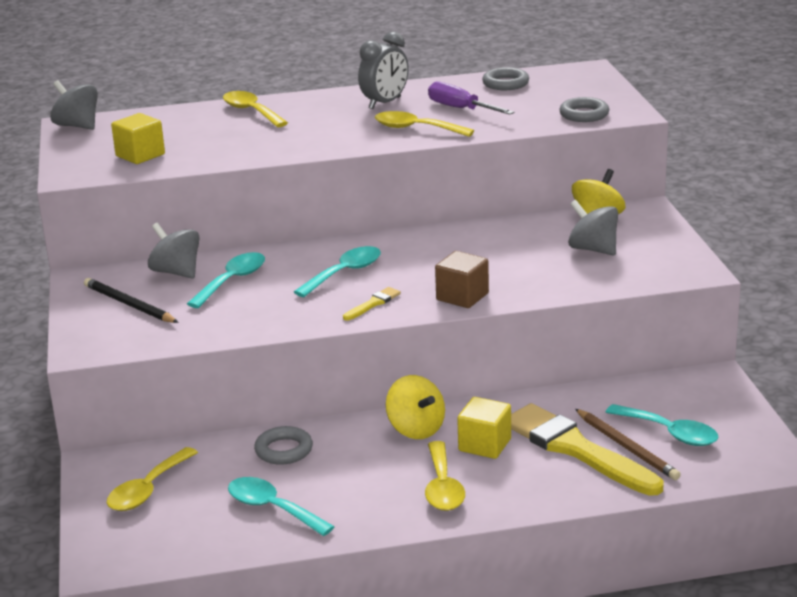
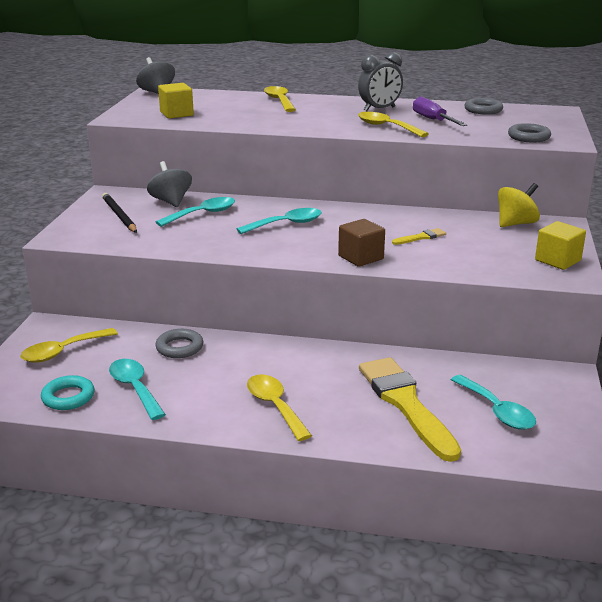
camera: 20 degrees right, 0 degrees up
(203, 538) = (68, 397): none -> turquoise ring
(373, 304) = (288, 249): yellow brush -> yellow brush (421, 237)
(416, 429) = (289, 356): yellow spinning top -> none
(443, 487) = (275, 406): yellow spoon -> yellow spoon turned 135 degrees clockwise
(484, 445) = (333, 381): yellow cube -> yellow cube (557, 260)
(593, 249) = (495, 244): grey spinning top -> none
(627, 447) = (451, 413): brown pencil -> none

